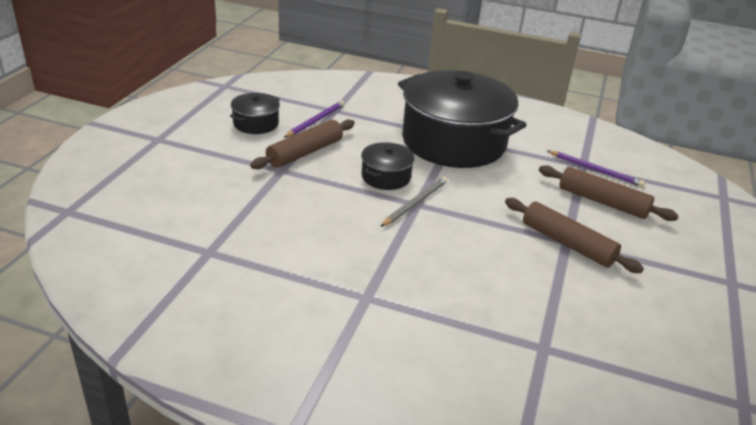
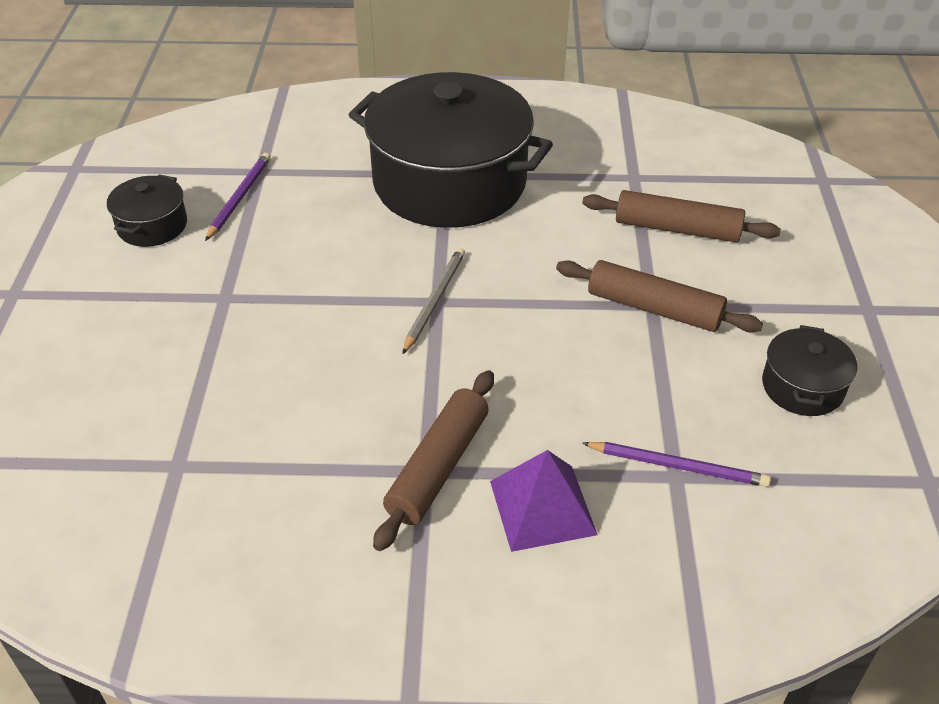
camera: 15 degrees left, 10 degrees up
(305, 152) = (246, 257): brown rolling pin -> brown rolling pin (438, 467)
(386, 177) = (378, 268): black pot -> black pot (802, 387)
(438, 340) = (542, 507): none -> purple pyramid
(595, 170) = (652, 180): purple pencil -> purple pencil (678, 466)

